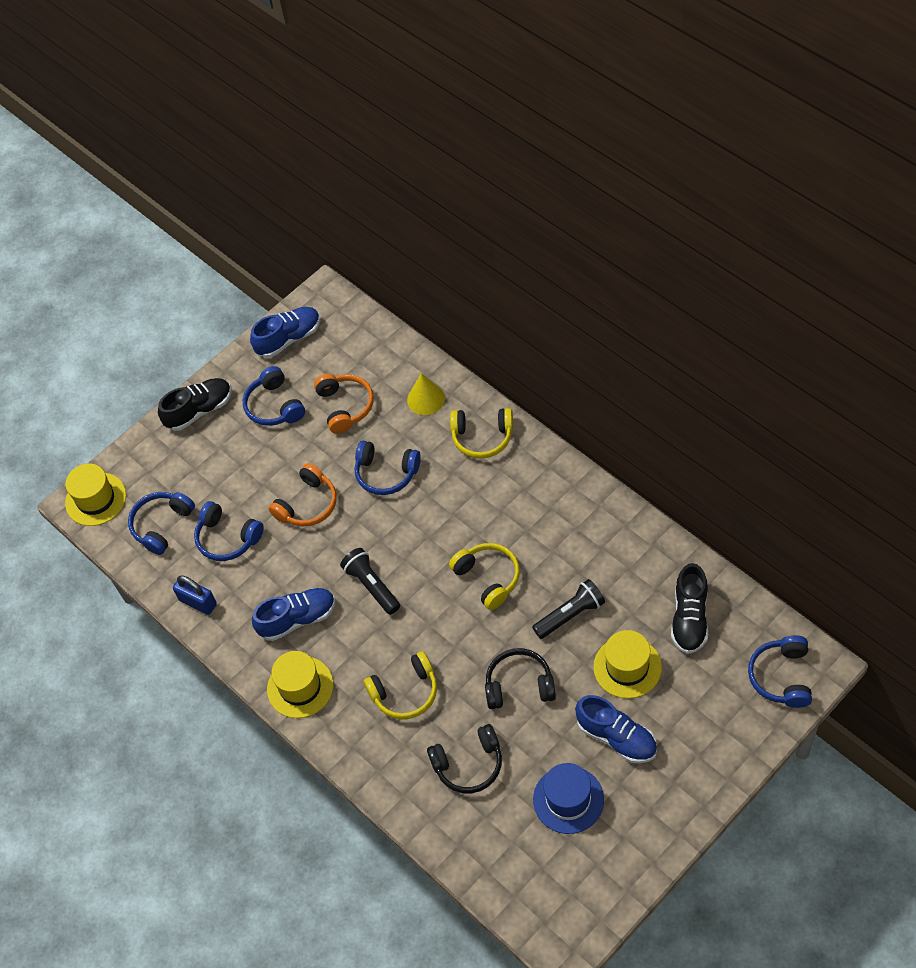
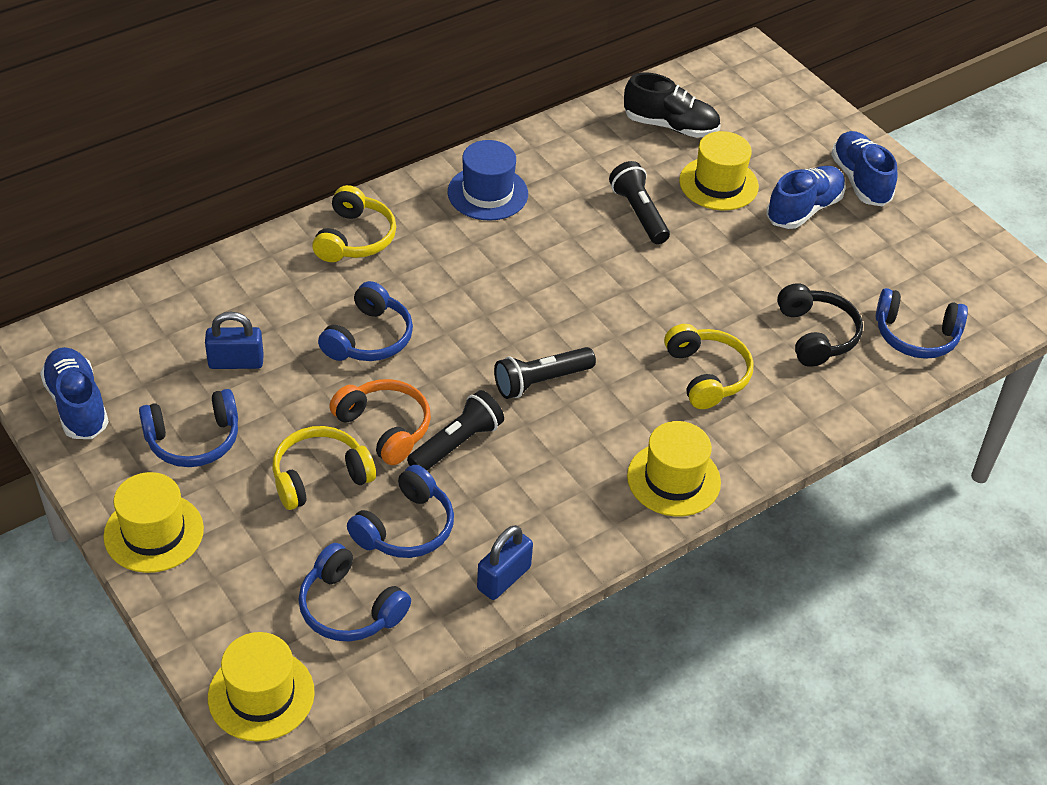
camera: 90 degrees left, 10 degrees down
(199, 410) = (154, 532): black shoe -> yellow hat
(297, 619) = (568, 466): blue shoe -> blue shoe (860, 181)
(303, 549) = (457, 444): none -> black flashlight
(345, 406) = (236, 362): orange headphones -> blue padlock
(426, 399) = (266, 279): yellow cone -> none
(488, 578) = (566, 272): yellow headphones -> yellow headphones (320, 477)
(519, 685) = (721, 273): black headphones -> none
(568, 799) = (873, 262): blue hat -> blue hat (487, 193)
(782, 677) = (757, 80): blue headphones -> blue headphones (916, 335)

